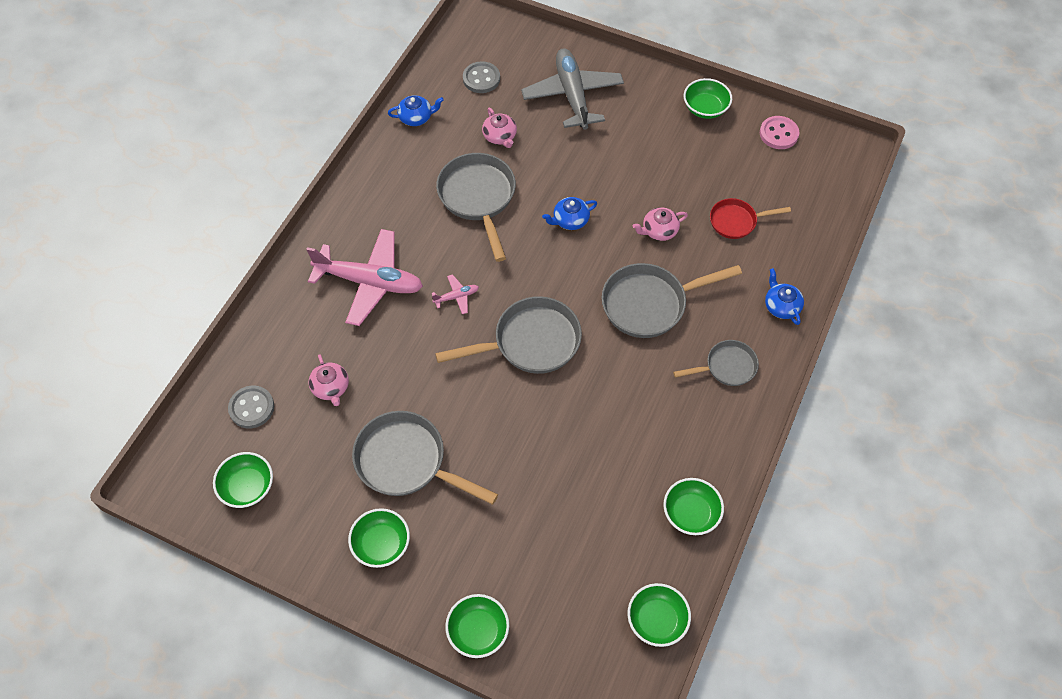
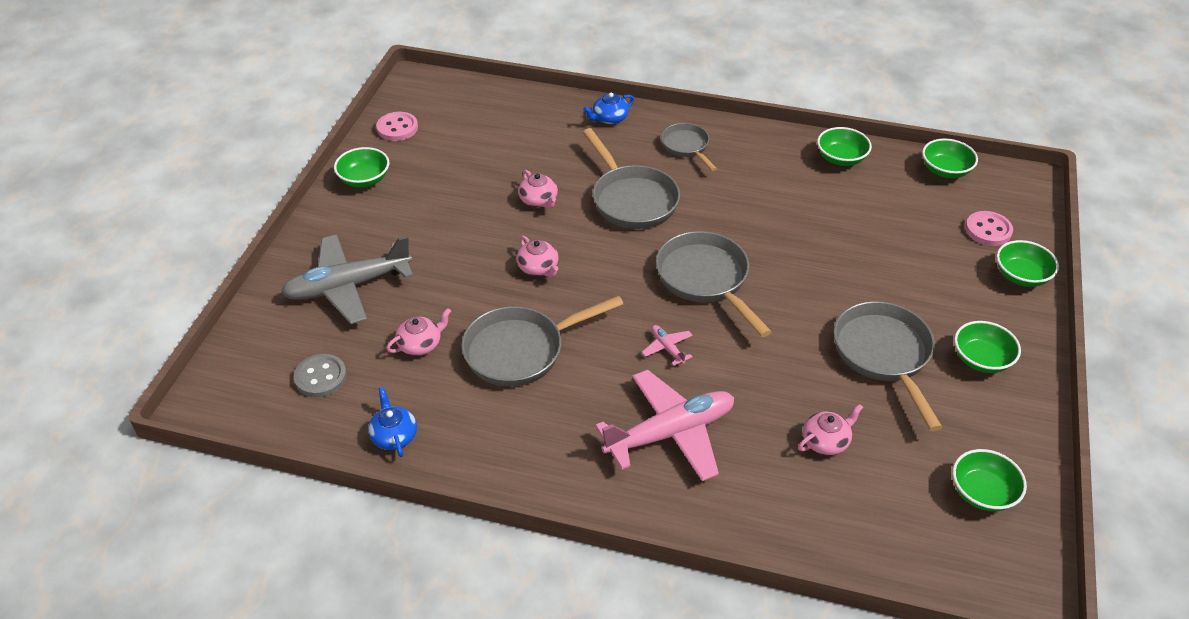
camera: 100 degrees left, 15 degrees down
(251, 408) = (885, 515): grey button -> none
(370, 282) = (670, 433): pink plane -> pink plane turned 60 degrees clockwise
(407, 462) = (884, 355): grey pan -> grey pan turned 150 degrees clockwise
(551, 626) = (988, 230): none -> pink button
(570, 220) = (538, 268): blue teapot -> pink teapot
(736, 221) = (516, 150): red pan -> none

